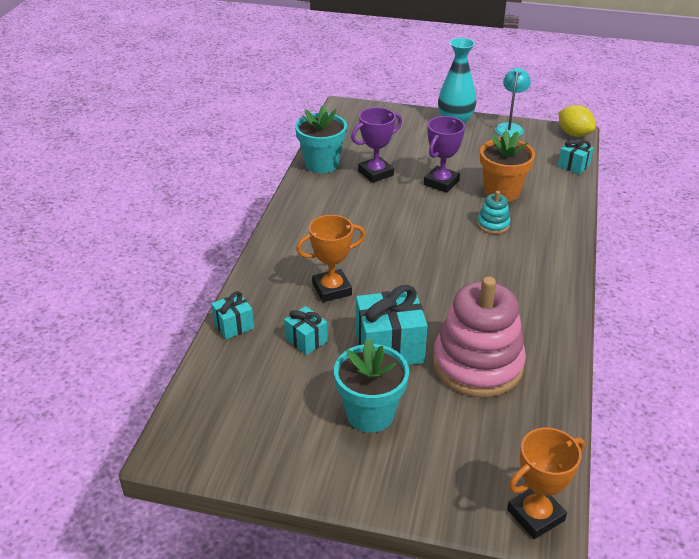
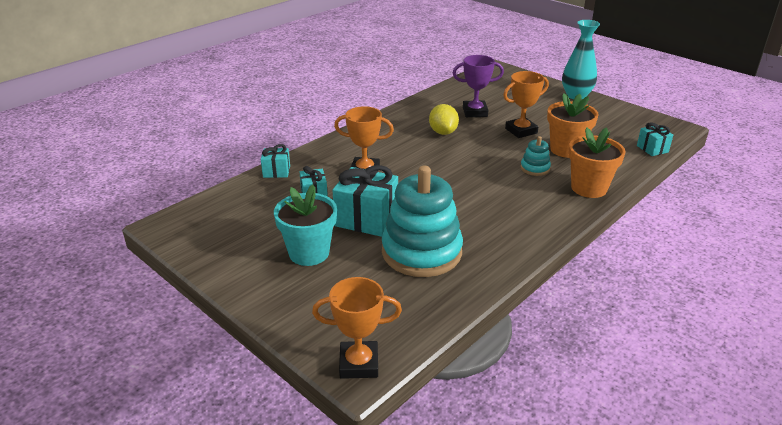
camera: 30 degrees right, 5 degrees down
(322, 164) = (440, 97): turquoise flower pot -> none
(441, 183) = (521, 131): purple trophy -> orange trophy
(477, 364) = (421, 252): pink stacking toy -> turquoise stacking toy
(510, 127) = (621, 110): turquoise lamp -> none
(558, 231) = (589, 188): none -> orange flower pot
(574, 134) = (677, 128): yellow lemon -> yellow lemon (443, 132)

